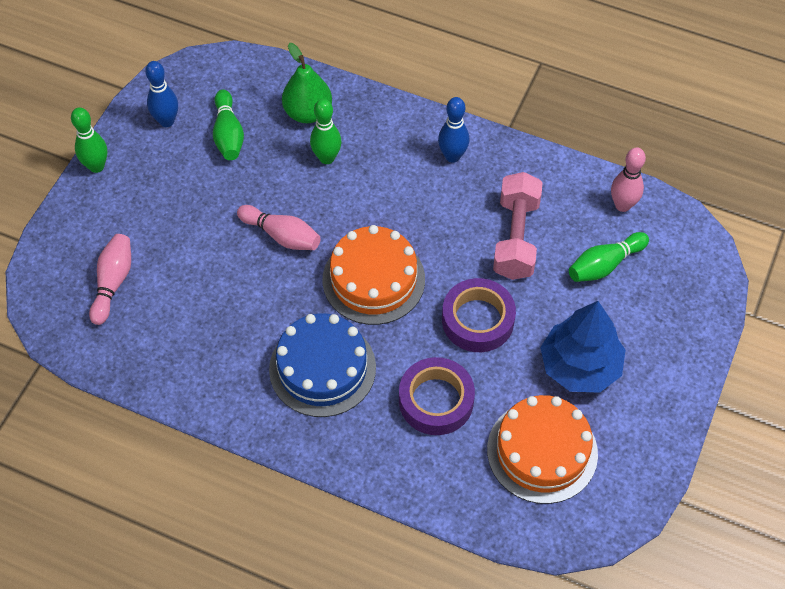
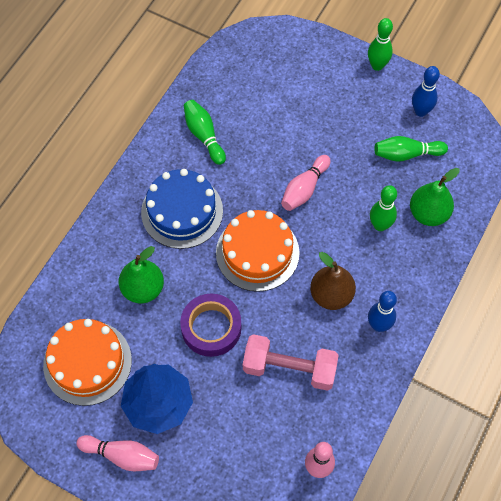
camera: 95 degrees right, 5 degrees up
(113, 283) = (271, 78): pink bowling pin -> pink bowling pin (122, 455)
(421, 202) = (331, 295): none -> brown pear
(436, 400) = (143, 289): purple tape -> green pear
(604, 265) = (255, 440): green bowling pin -> green bowling pin (204, 135)

